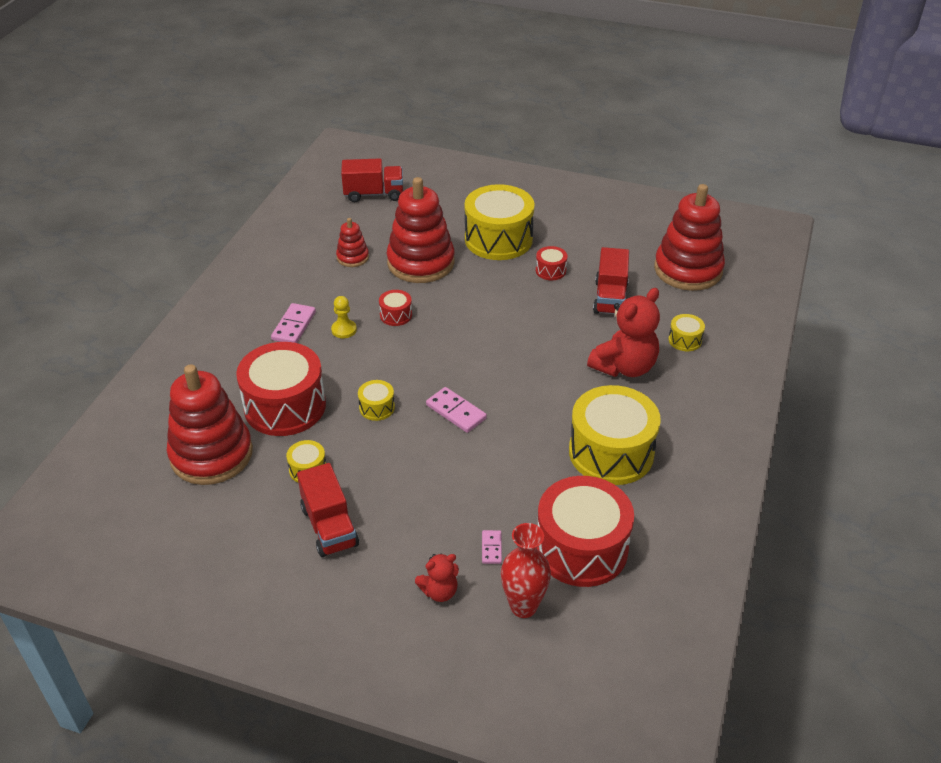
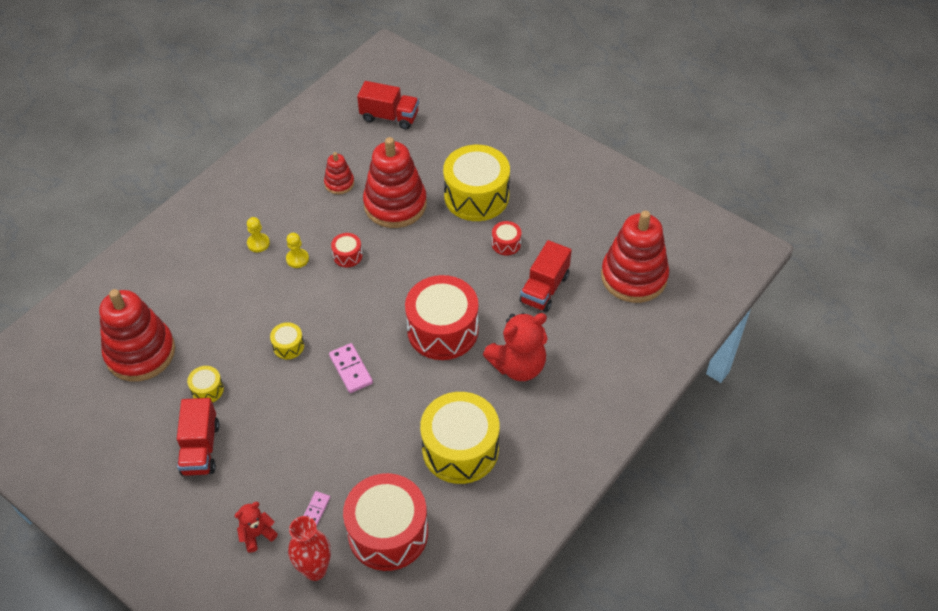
camera: 20 degrees right, 10 degrees up
(285, 406) = (216, 323): red drum -> red drum (442, 330)
(294, 326) = (258, 243): pink domino -> yellow pawn
(439, 591) = (257, 534): red teddy bear -> red teddy bear turned 150 degrees clockwise
(685, 340) = (588, 353): yellow drum -> none

